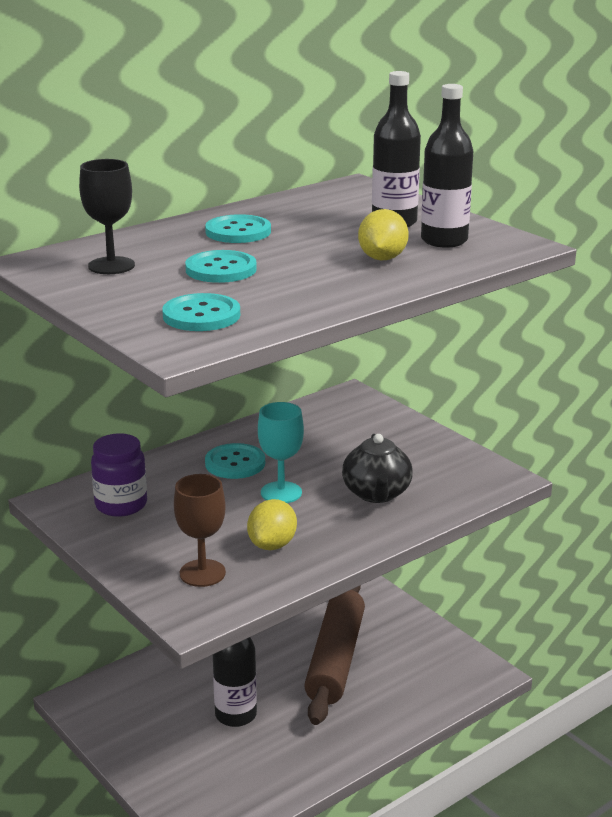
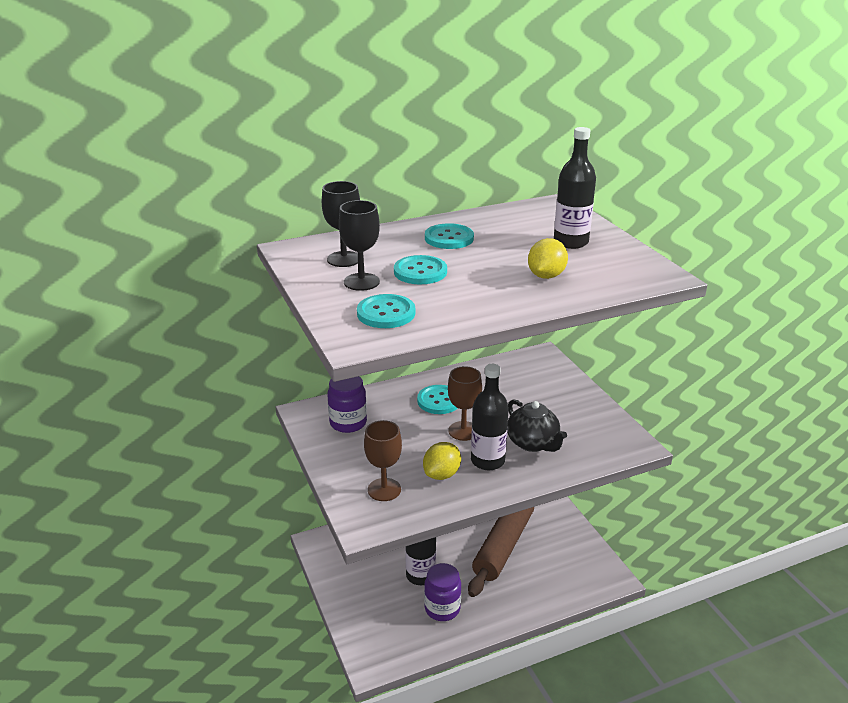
camera: 15 degrees right, 5 degrees up
(149, 287) = (361, 282): none -> black goblet
(278, 749) = (442, 608): none -> purple jar
(281, 493) = (463, 431): turquoise goblet -> brown goblet
(376, 494) = (533, 443): black teapot -> black teapot turned 45 degrees counterclockwise
(444, 240) = (602, 264): black bottle -> black bottle (487, 461)

